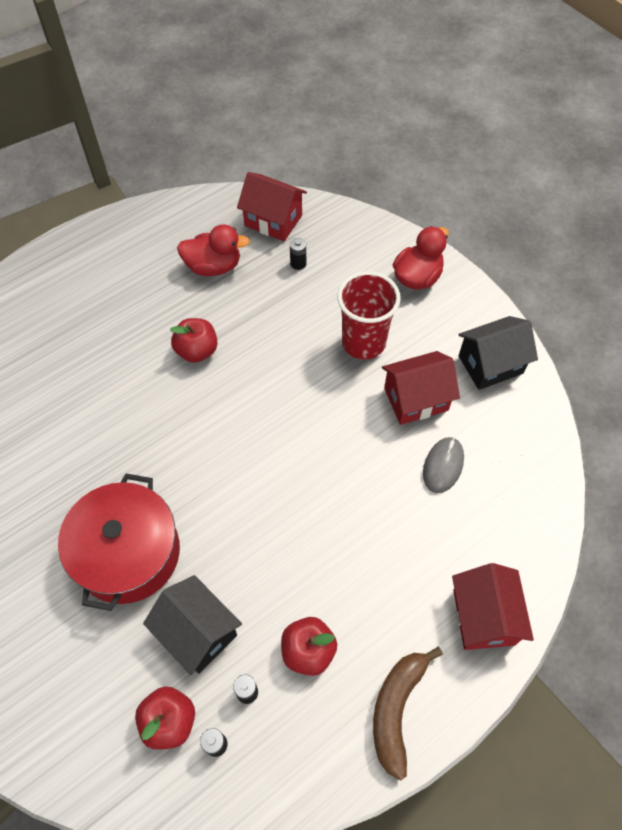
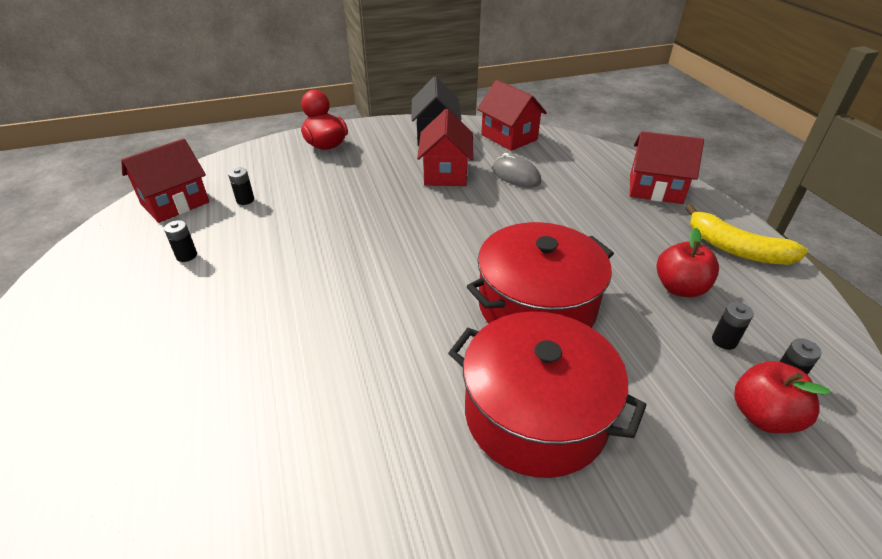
camera: 70 degrees left, 20 degrees down
(197, 351) = (289, 292): red apple -> none
(197, 632) = (653, 367): black house -> none
(213, 266) = (186, 255): red duck -> black battery
(241, 530) = (536, 305): none -> red pot
(363, 342) = (369, 185): red cup -> none
(396, 709) = (736, 249): brown banana -> yellow banana
(526, 438) = (509, 137): none -> red house

